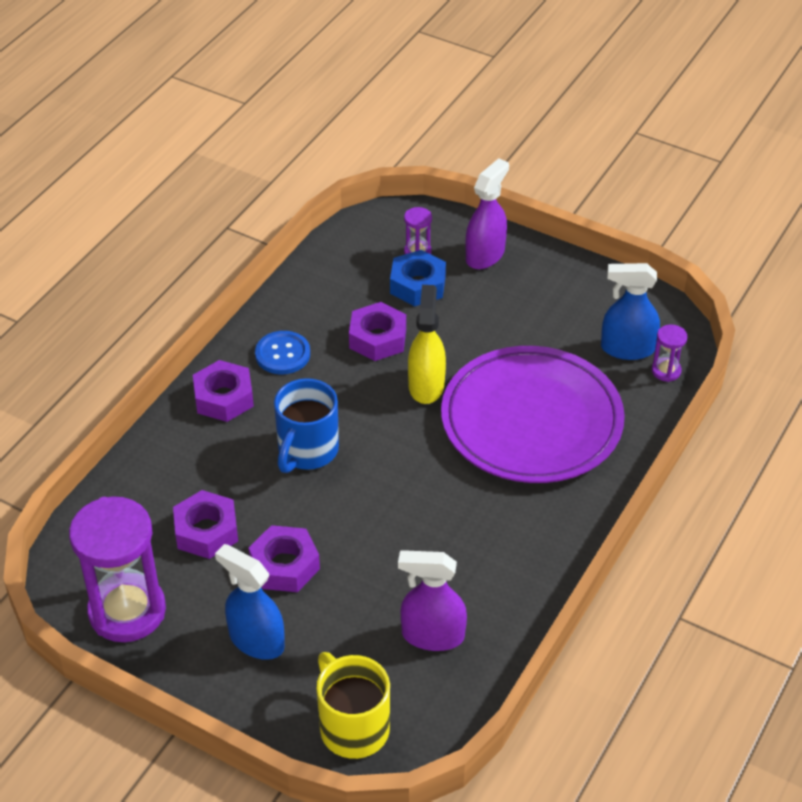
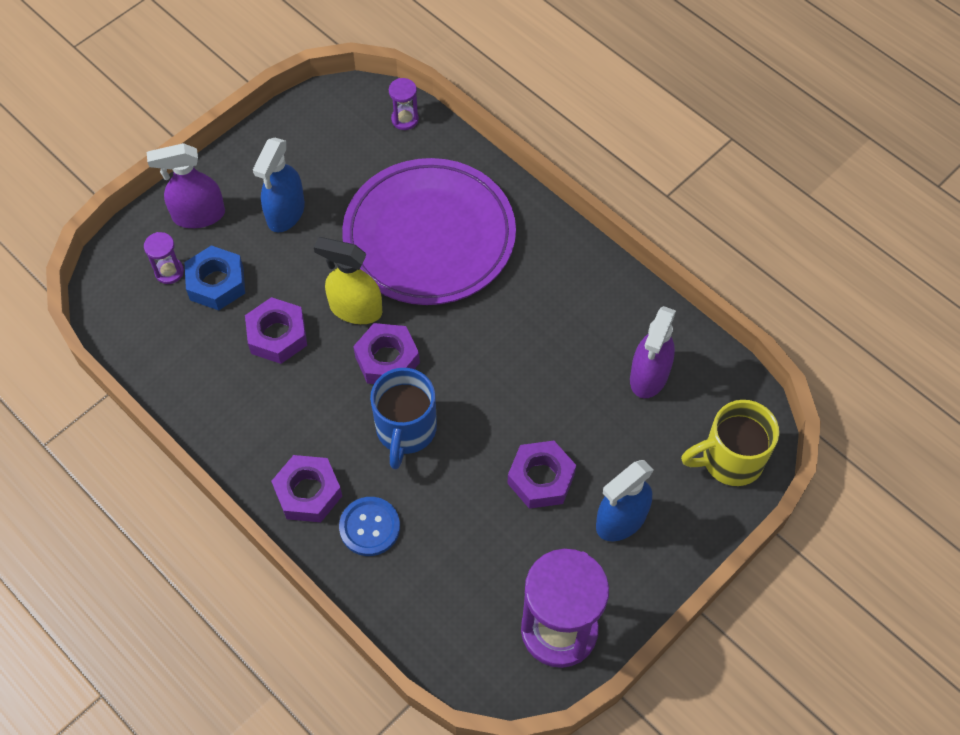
camera: 75 degrees left, 15 degrees up
(206, 531) = (480, 540): purple nut -> purple nut (387, 359)
(282, 354) = (267, 426): blue button -> blue button (369, 527)
(307, 451) = (405, 430): blue mug -> blue mug turned 60 degrees clockwise
(485, 255) = (198, 215): purple spray bottle -> purple spray bottle turned 60 degrees counterclockwise
(627, 348) = (367, 139): blue spray bottle -> blue spray bottle (285, 213)

